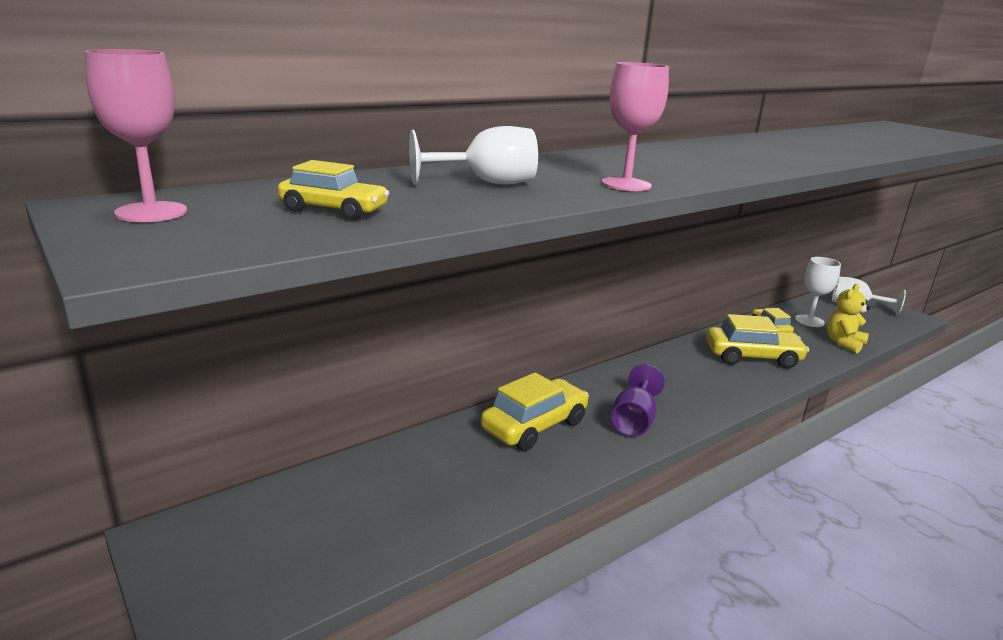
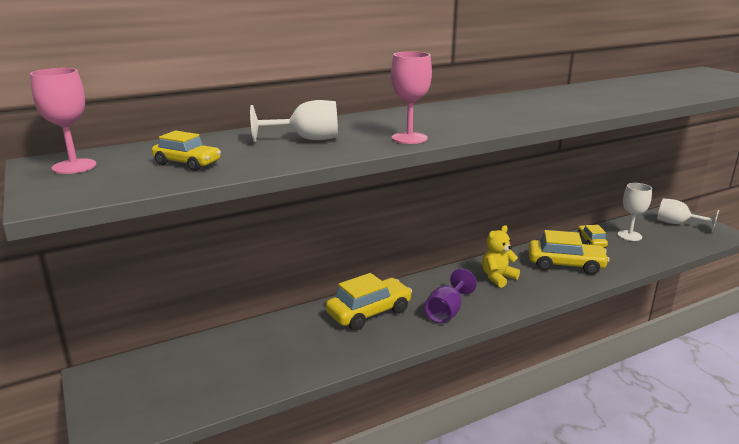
camera: 10 degrees right, 0 degrees up
(843, 343) = (651, 255): yellow teddy bear -> yellow teddy bear (498, 278)

